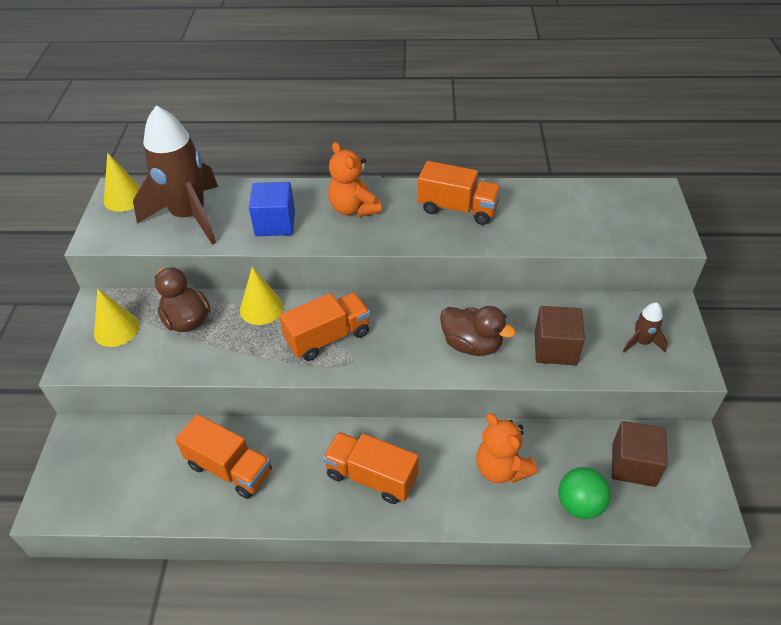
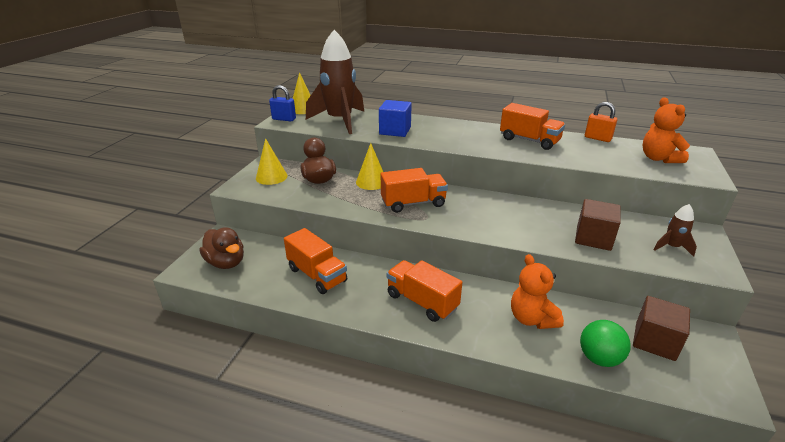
camera: 15 degrees right, 15 degrees down
(104, 228) = (284, 119): none -> blue padlock
(353, 208) = (452, 131): orange teddy bear -> orange teddy bear (658, 158)
(472, 344) = (523, 225): brown duck -> brown duck (226, 262)
(541, 186) = (597, 138): none -> orange padlock

